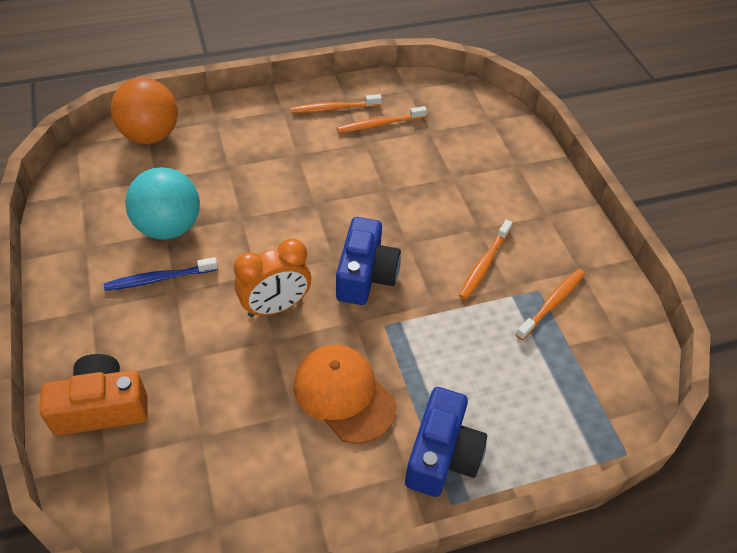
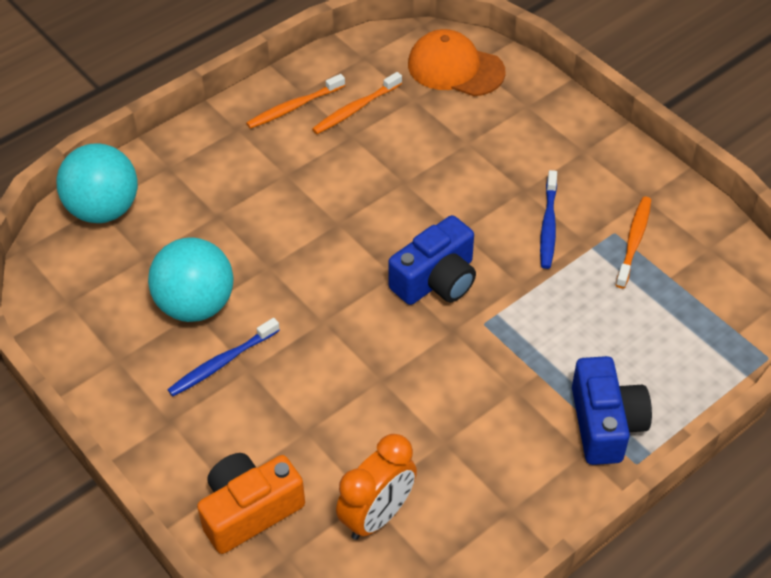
camera: 20 degrees left, 0 degrees up
(150, 135) = (104, 209): orange ball -> turquoise ball
(275, 307) = (363, 346): orange clock -> orange clock (377, 516)
(344, 394) = (483, 405): orange cap -> orange cap (455, 68)
(365, 275) = (436, 280): blue camera -> blue camera turned 60 degrees clockwise
(484, 264) = (548, 225): orange toothbrush -> blue toothbrush

